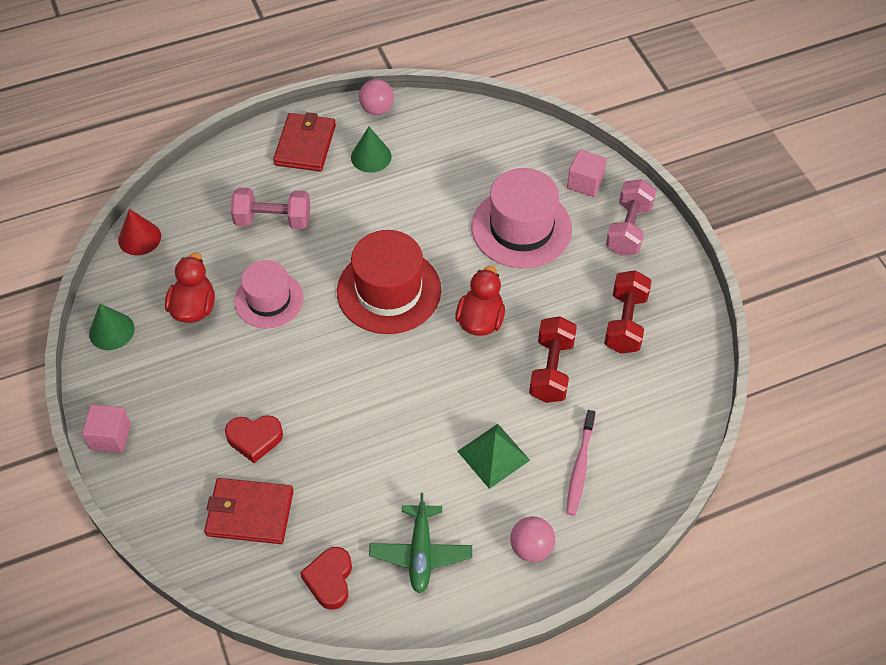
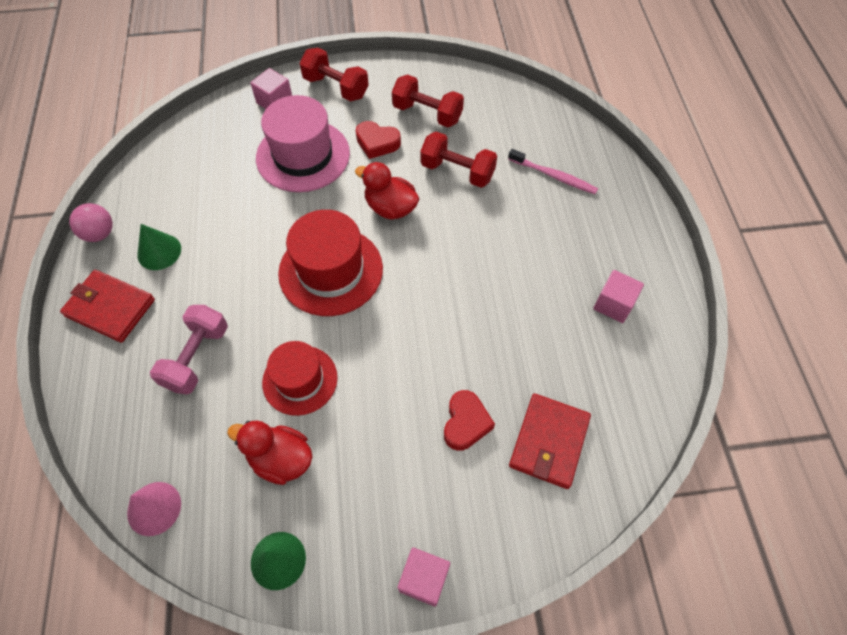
camera: 75 degrees left, 5 degrees up
(139, 238) = (154, 508): red cone -> pink cone
(269, 300) = (300, 380): pink hat -> red hat
(330, 580) = (630, 382): red heart -> red heart (377, 143)
(420, 553) = (613, 304): green plane -> pink cube
(493, 455) = (530, 230): green pyramid -> none
(531, 547) = (620, 225): pink ball -> none
(628, 229) = (336, 87): pink dumbbell -> red dumbbell

